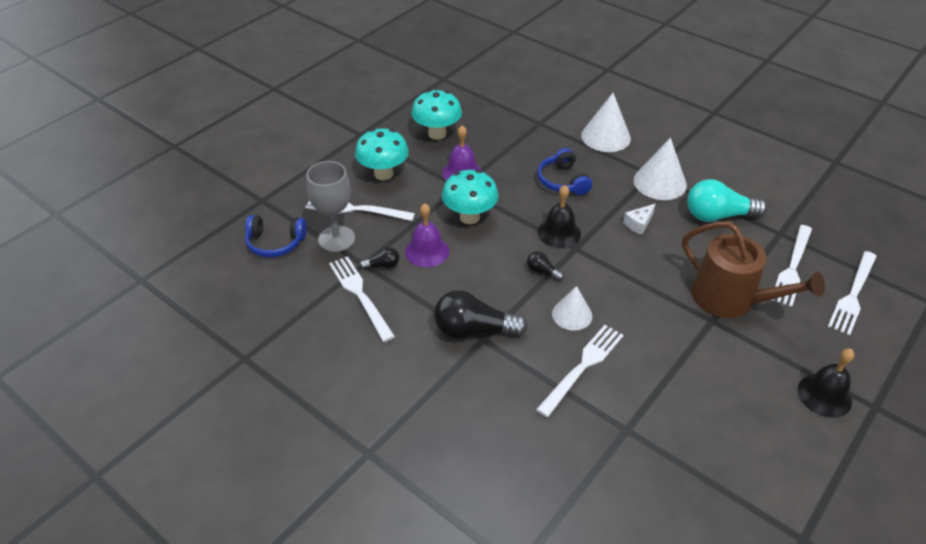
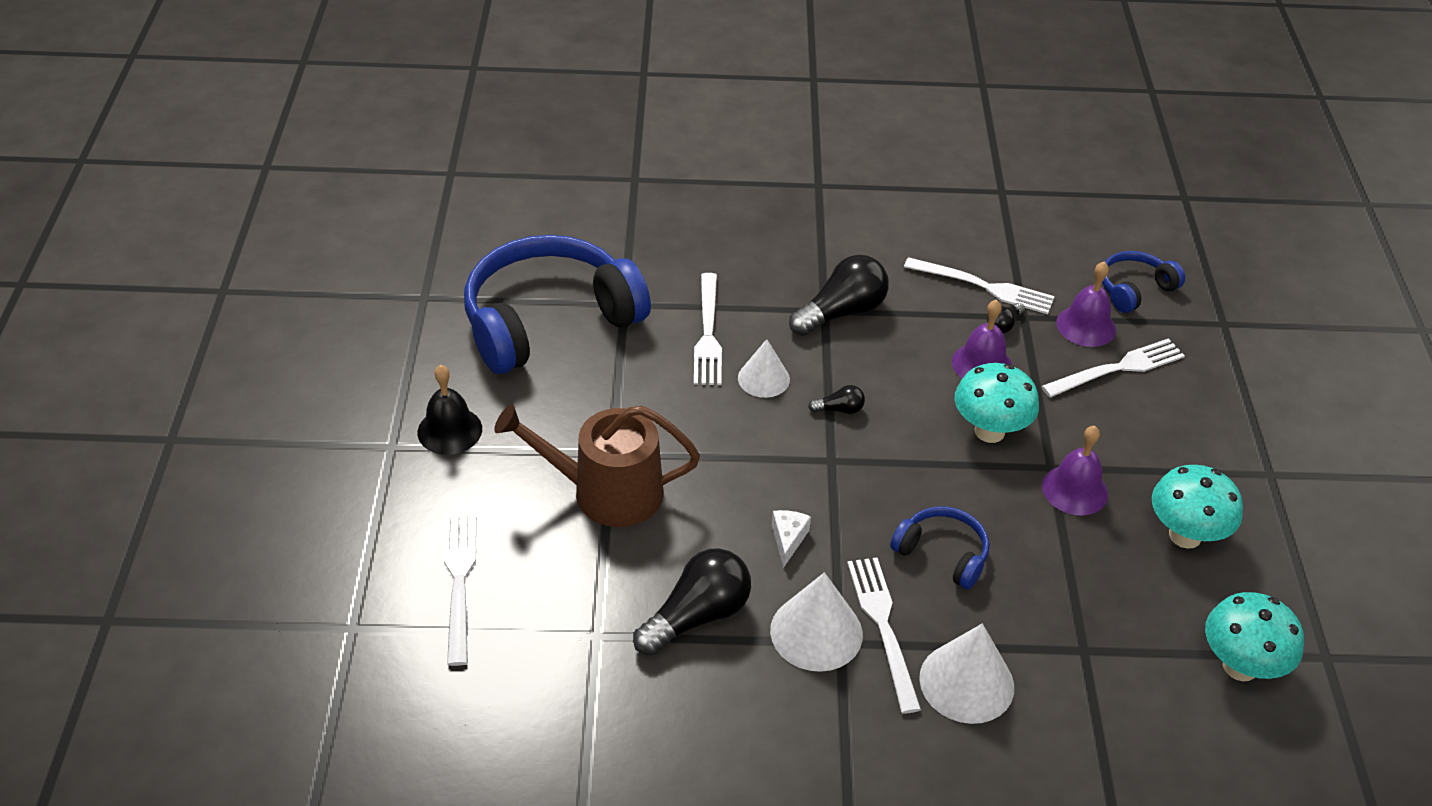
camera: 140 degrees right, 0 degrees up
(336, 239) = (1086, 326): grey goblet -> purple bell
(383, 174) = (1156, 431): turquoise mushroom -> turquoise mushroom (1240, 666)
(559, 233) = (869, 469): black bell -> none
(699, 448) = (549, 320): none -> blue headphones
(718, 216) = (697, 616): turquoise light bulb -> black light bulb
(792, 268) = (554, 582): white fork -> white fork (883, 626)

